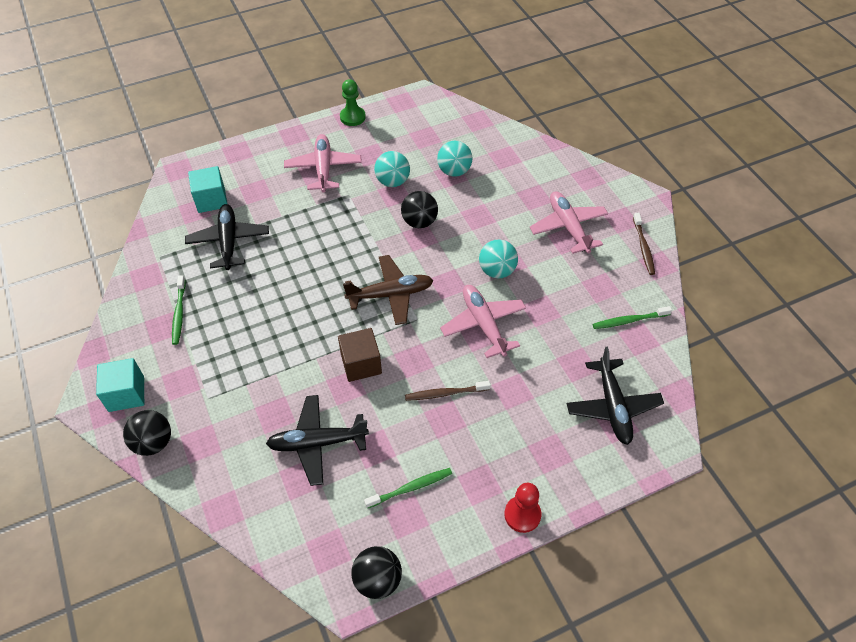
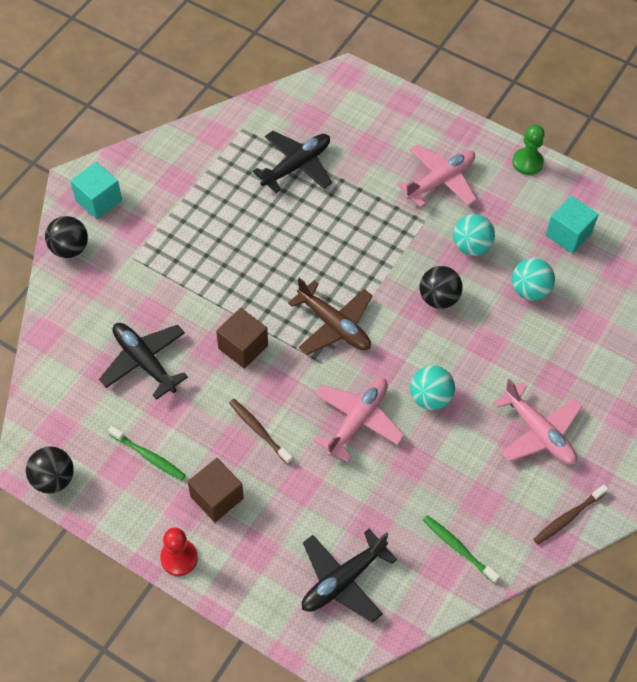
camera: 55 degrees right, 5 degrees up
(179, 314) = (196, 182): green toothbrush -> none
(211, 200) = (332, 122): turquoise cube -> turquoise cube (568, 234)
(485, 456) = (217, 497): none -> brown cube
(568, 227) = (538, 432): pink plane -> pink plane turned 105 degrees clockwise

